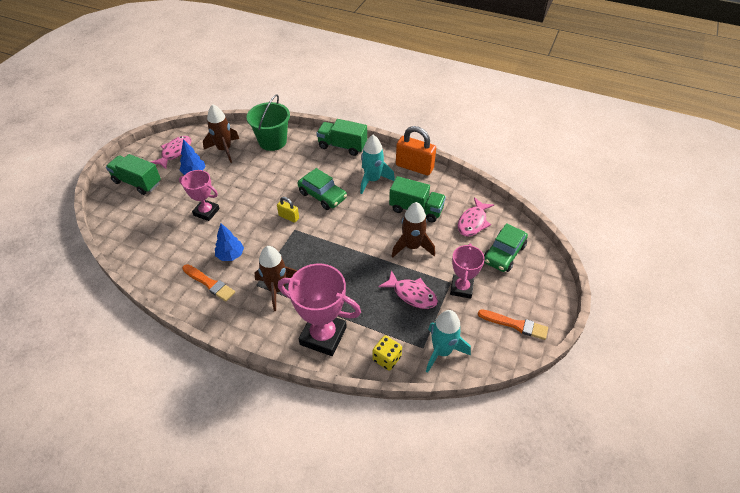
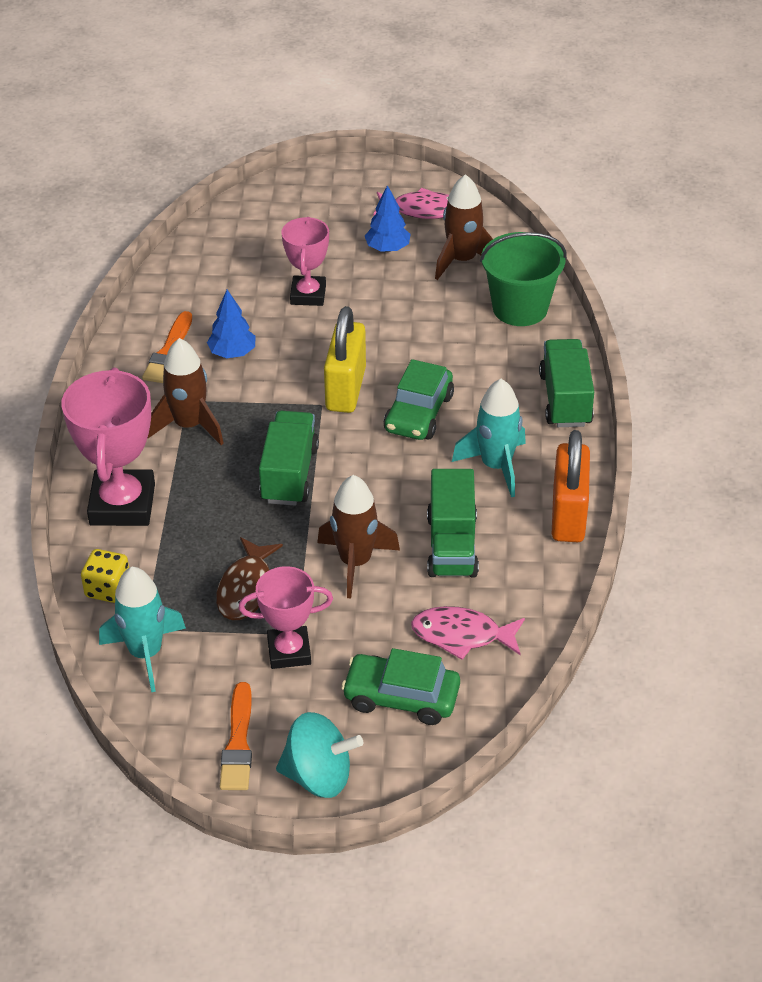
camera: 70 degrees right, 5 degrees down
(137, 182) = (331, 200): green truck -> green truck (289, 474)
(289, 217) = (346, 389): yellow padlock -> yellow padlock, size x1.95
(412, 294) = (247, 588): pink fish -> brown fish
(544, 297) = (319, 776): none -> turquoise spinning top

